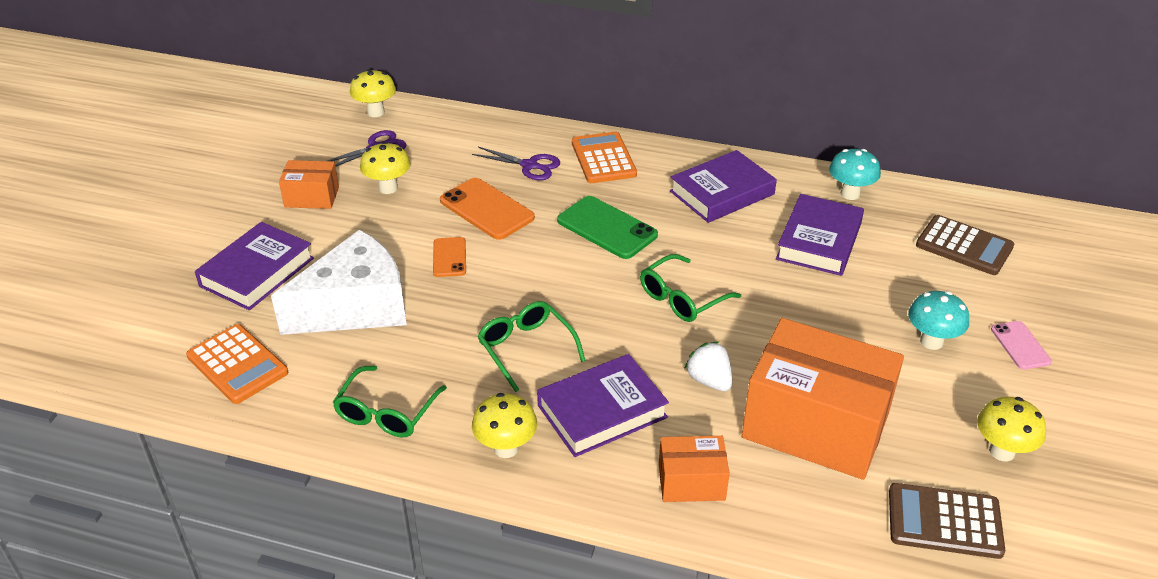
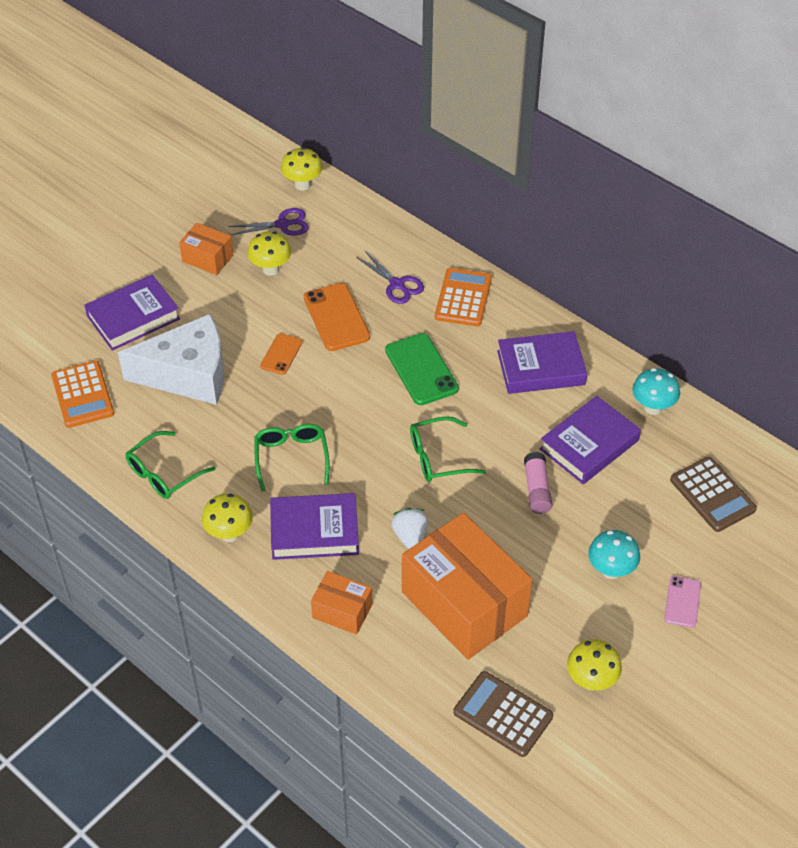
camera: 25 degrees right, 10 degrees up
(801, 294) = (537, 489): none -> pink glue stick

